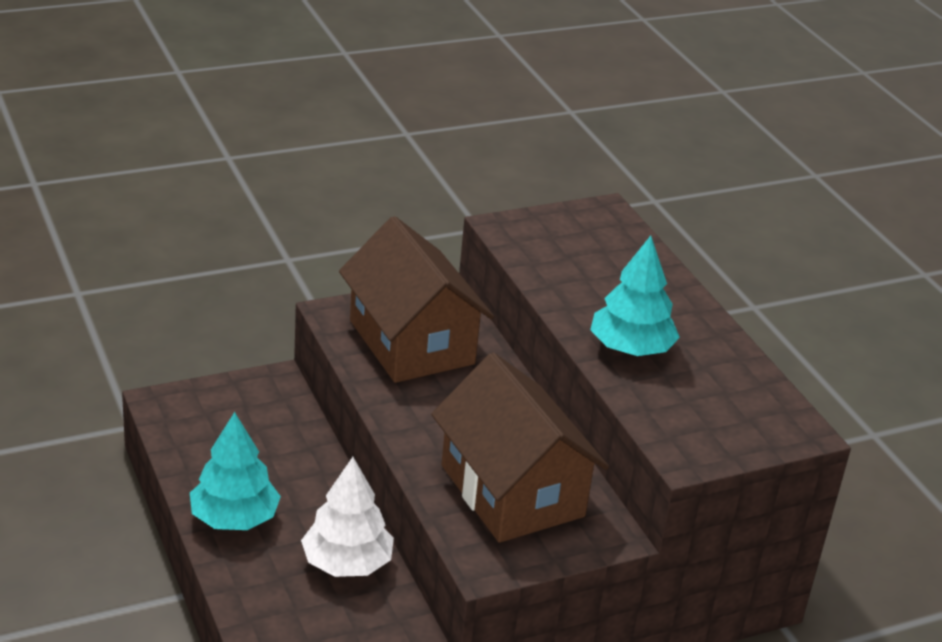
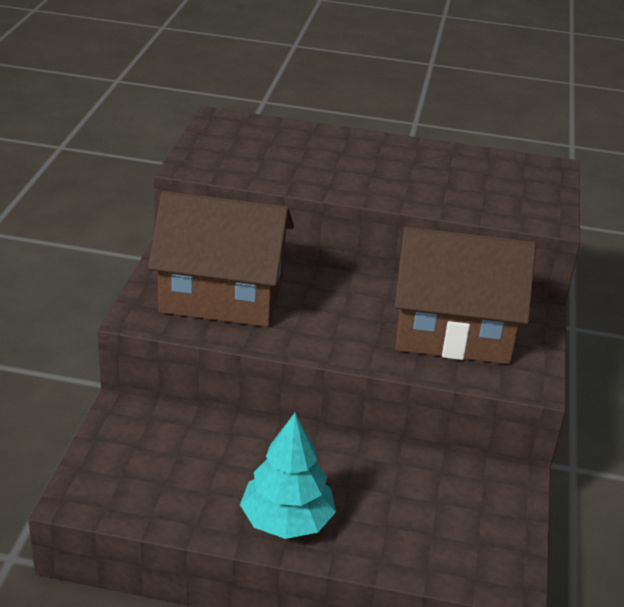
camera: 55 degrees left, 0 degrees up
(347, 563) = (397, 477): white tree -> none
(631, 348) = (404, 185): turquoise tree -> none

